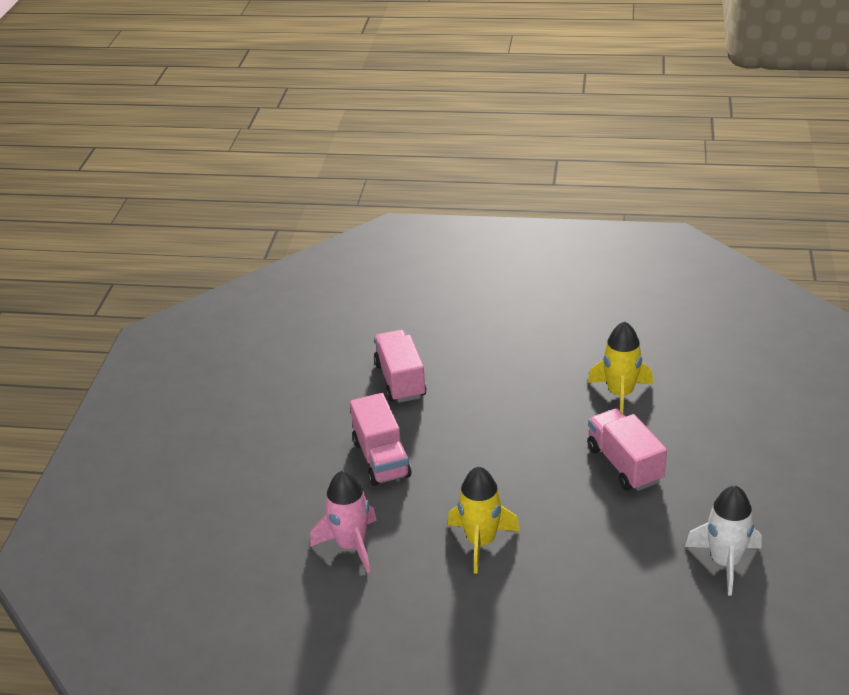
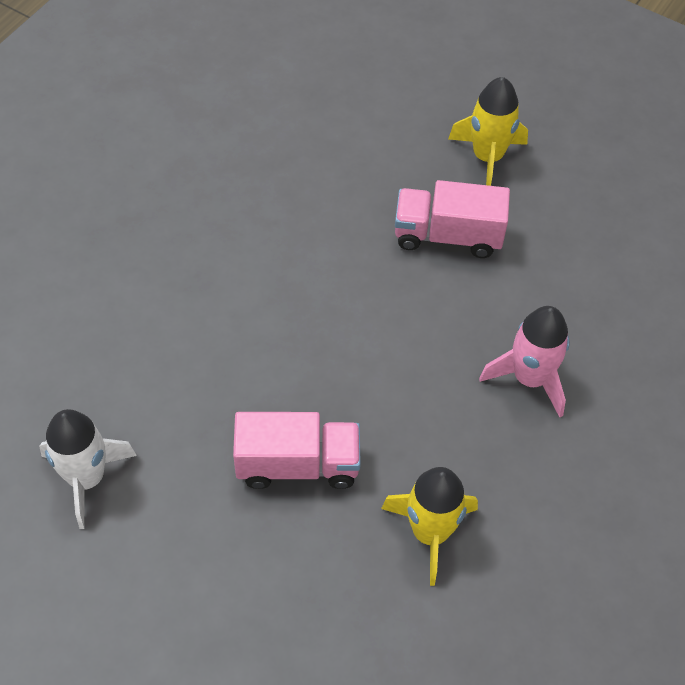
camera: 110 degrees right, 20 degrees up
(351, 545) = (330, 167): pink rocket -> pink rocket (529, 378)
(400, 380) = (583, 304): pink truck -> none
(481, 542) = (266, 271): yellow rocket -> yellow rocket (487, 157)

